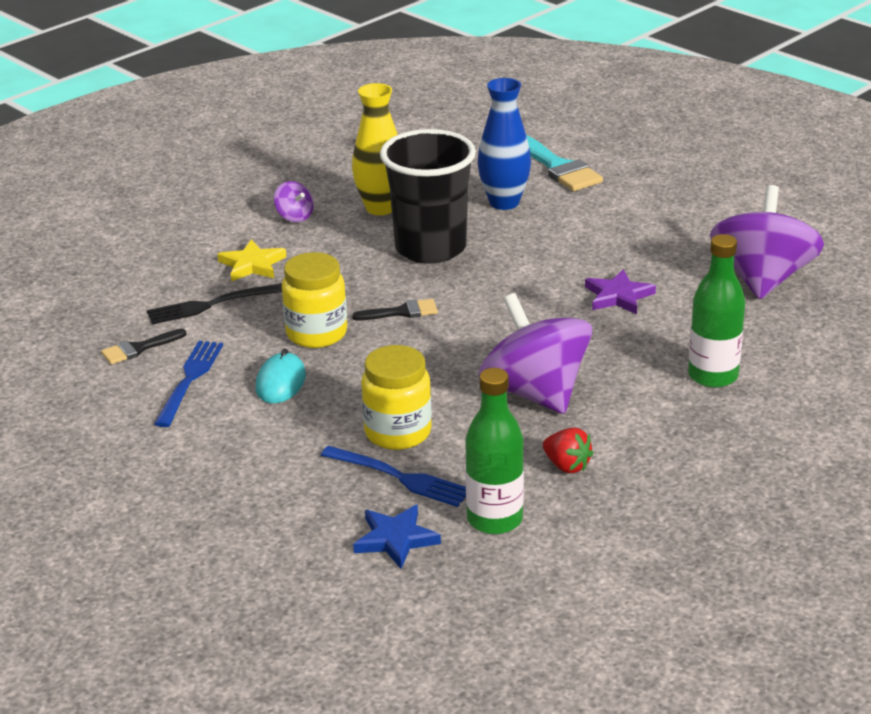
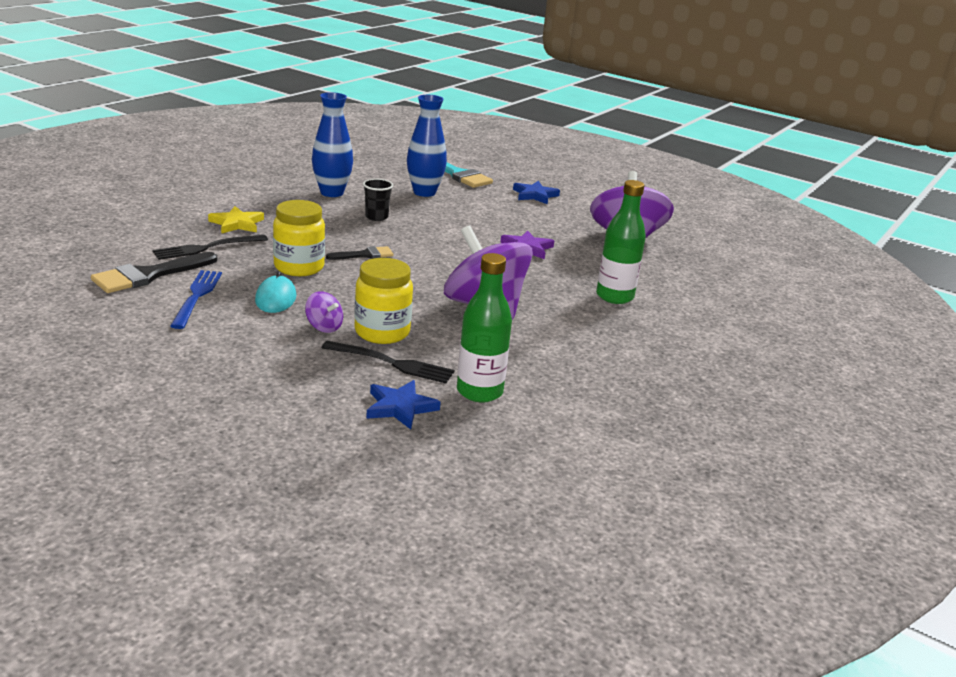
camera: 15 degrees left, 5 degrees down
(138, 348) = (148, 275): black brush -> black brush, size x1.74
(294, 216) = (265, 195): purple spinning top -> purple spinning top (324, 327)
(380, 208) = (332, 193): yellow vase -> blue vase
(400, 477) = (392, 363): blue fork -> black fork
(430, 248) = (376, 217): black cup -> black cup, size x0.42
(567, 466) = (525, 354): red strawberry -> none
(657, 201) = (535, 195): none -> blue star

